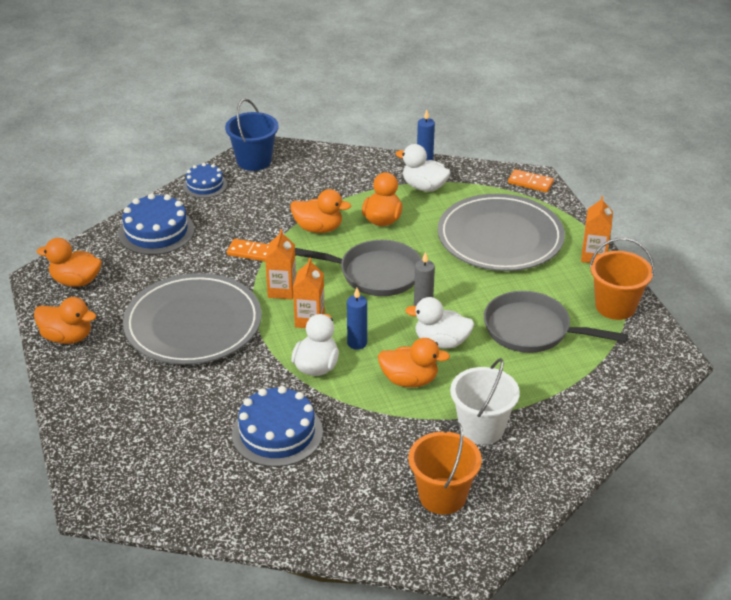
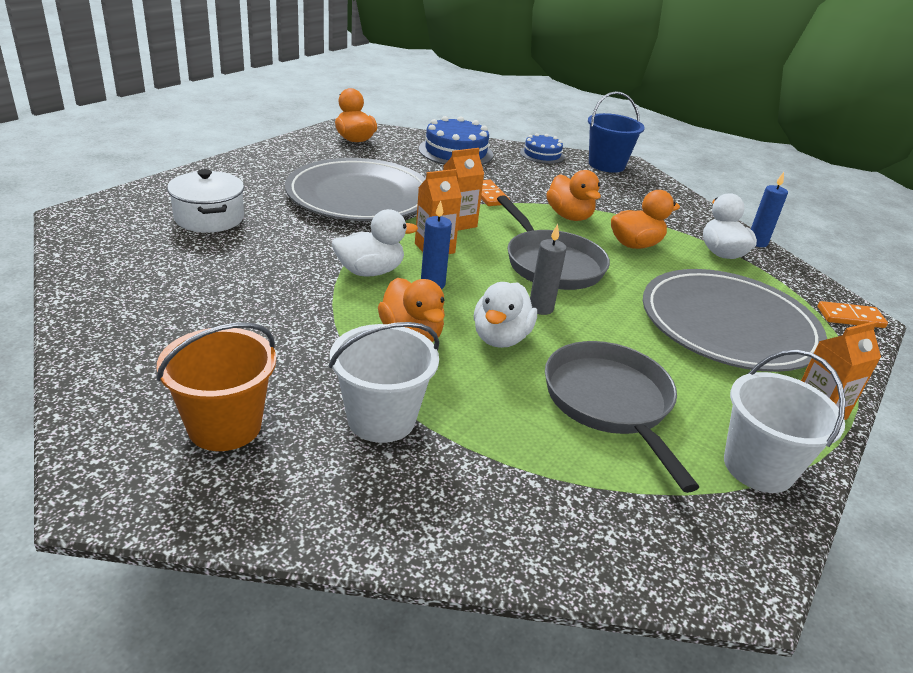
camera: 50 degrees right, 5 degrees down
(67, 337) = (283, 153): orange duck -> none
(163, 424) = (209, 218): none -> white pot
(277, 433) = (246, 278): blue cake -> none
(441, 342) = (500, 338): white duck -> white duck turned 135 degrees counterclockwise
(530, 183) = (850, 317): orange domino -> orange domino turned 75 degrees counterclockwise
(615, 306) = (758, 467): orange bucket -> white bucket

